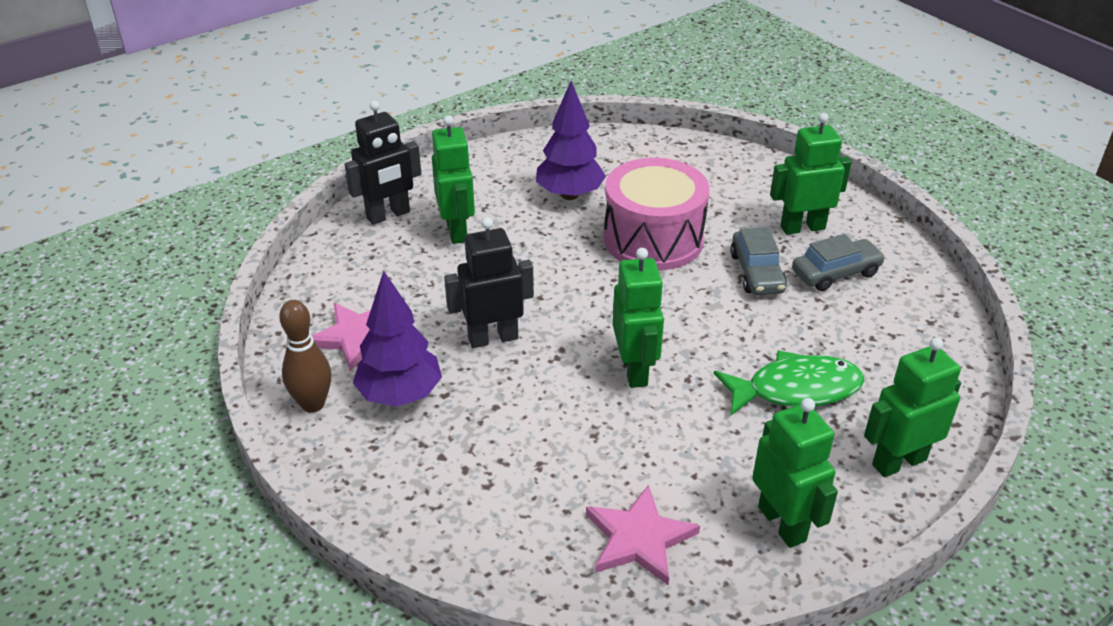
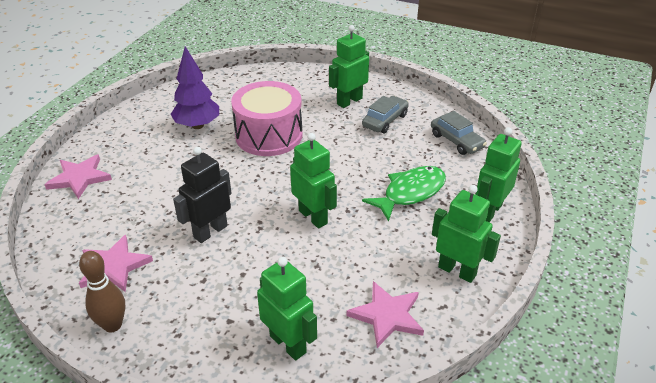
camera: 30 degrees left, 0 degrees up
(388, 215) = (79, 178): black robot -> pink star
(400, 395) = (172, 293): purple tree -> none
(457, 230) = (137, 172): green robot -> green robot (288, 344)
(756, 273) = (342, 135): grey car -> grey car (456, 141)

